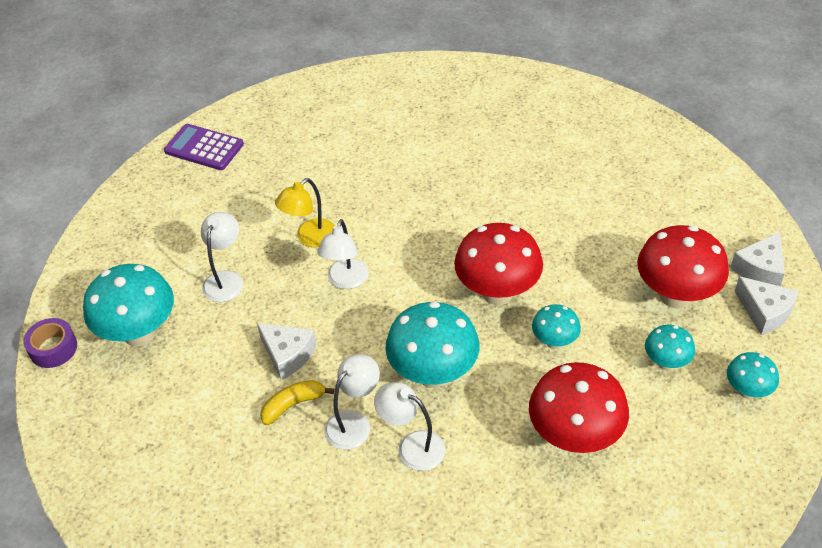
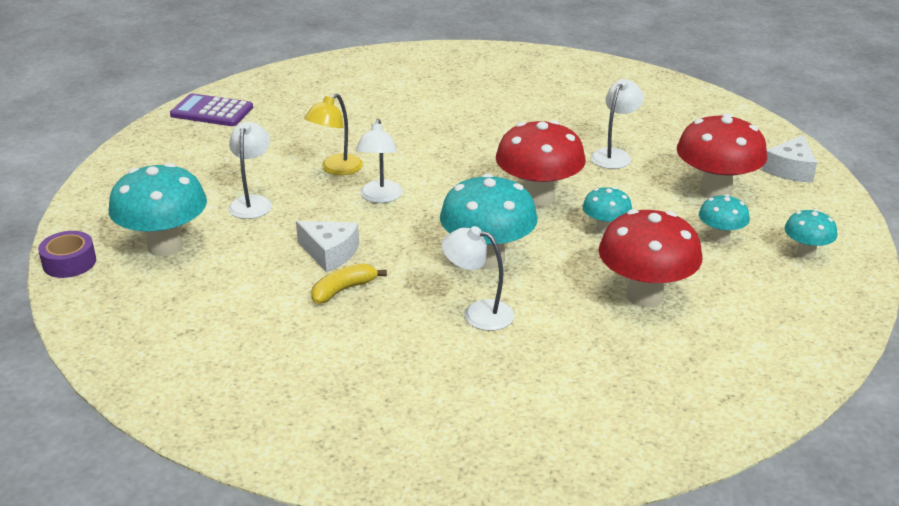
camera: 10 degrees left, 15 degrees down
(354, 423) = (412, 299): white lamp -> white lamp (614, 155)
(765, 312) = (804, 198): white cheese -> none

